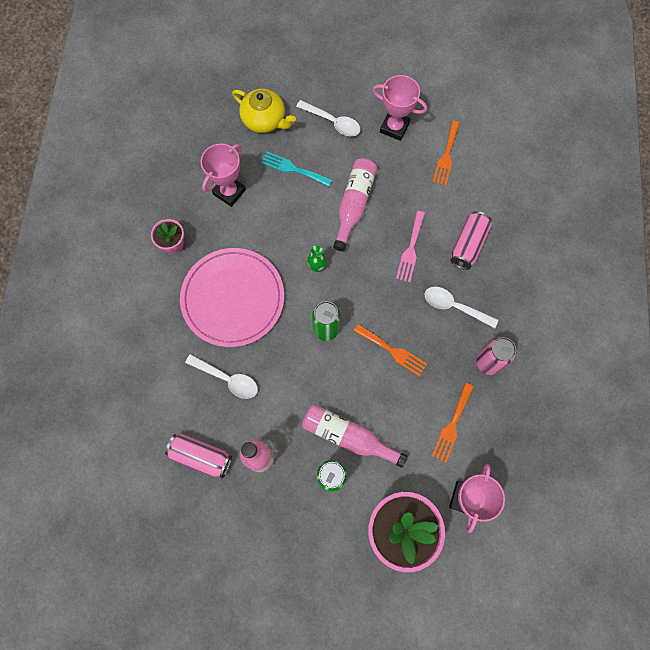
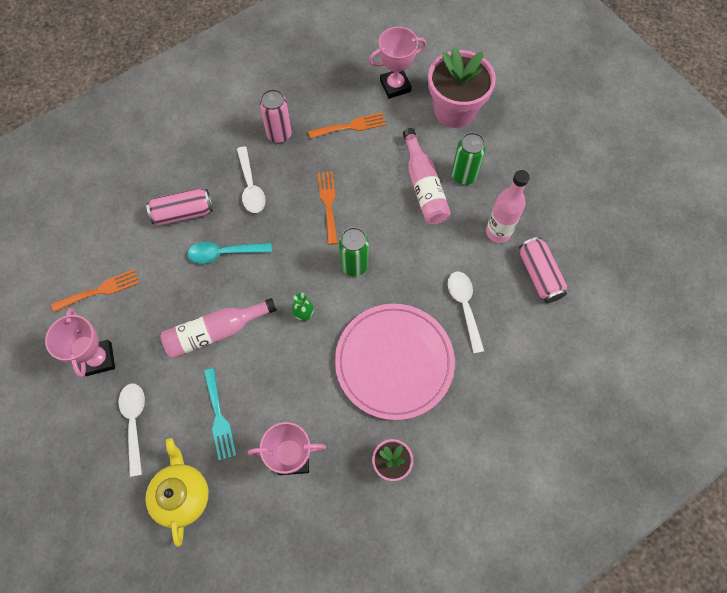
camera: 130 degrees left, 5 degrees down
(410, 249) = (224, 253): pink fork -> turquoise spoon

